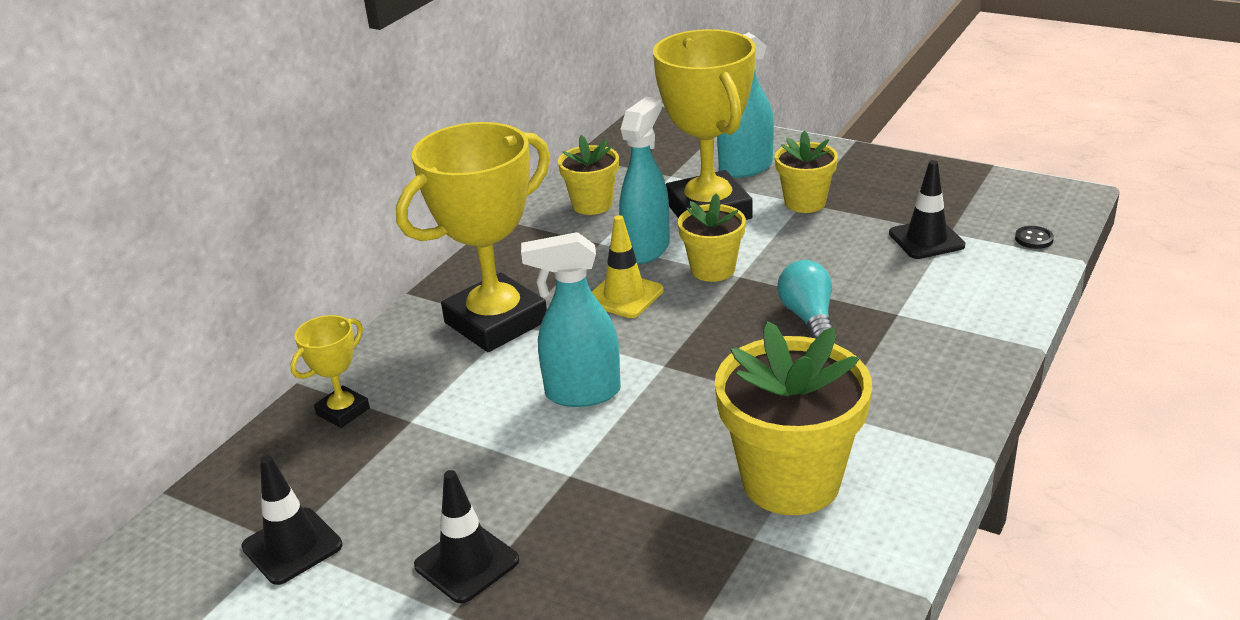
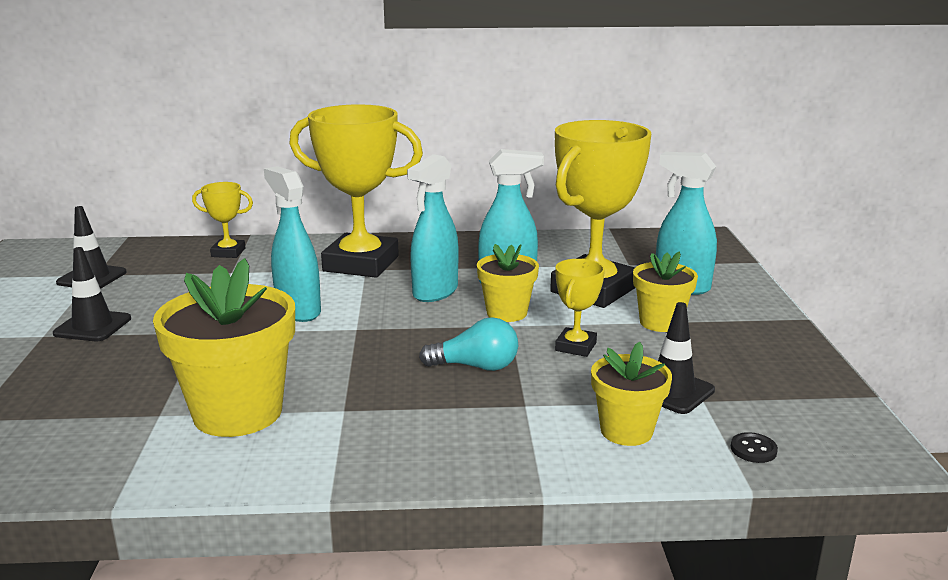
camera: 55 degrees right, 10 degrees down
(592, 205) = (547, 251): yellow flower pot -> yellow flower pot (626, 431)
(624, 296) = (435, 292): yellow traffic cone -> turquoise spray bottle
(808, 318) = (476, 366): turquoise light bulb -> turquoise light bulb turned 45 degrees clockwise
(814, 256) = (575, 347): none -> yellow trophy

